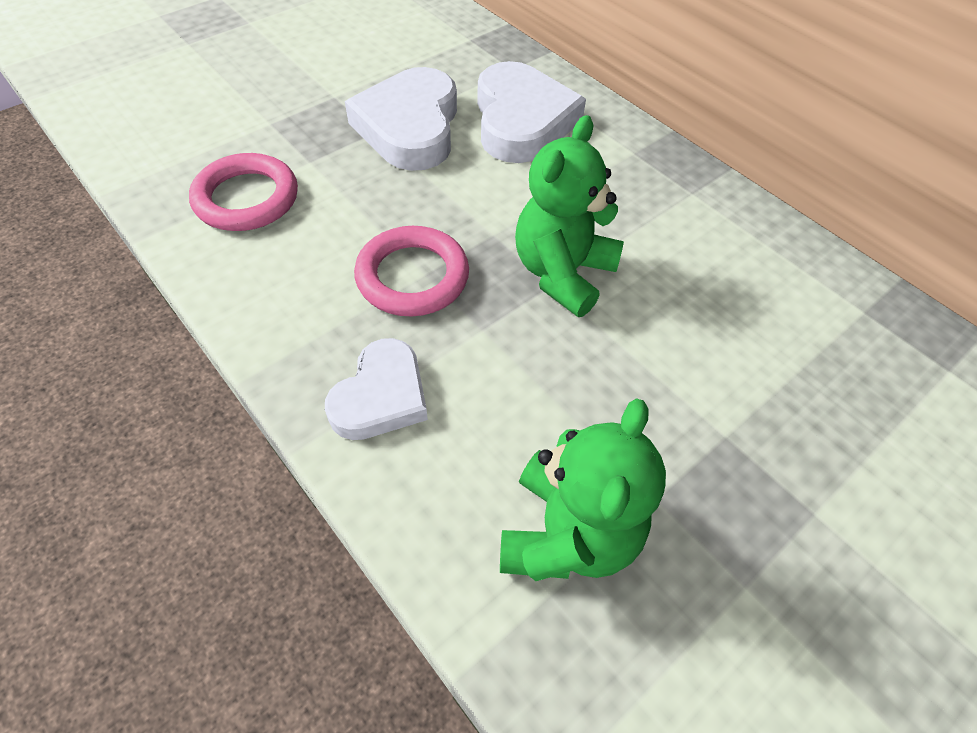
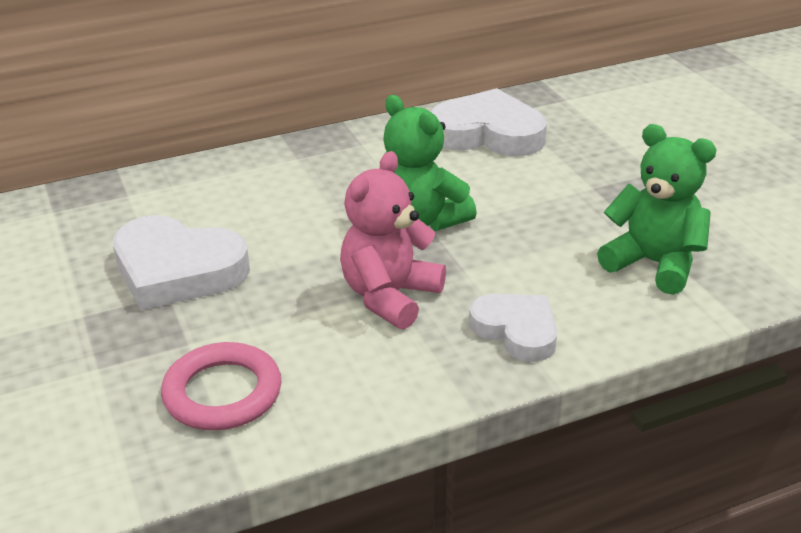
camera: 70 degrees left, 20 degrees down
(412, 276) = (390, 297): pink ring -> pink teddy bear
(522, 121) = (215, 204): white heart -> white heart (487, 133)

